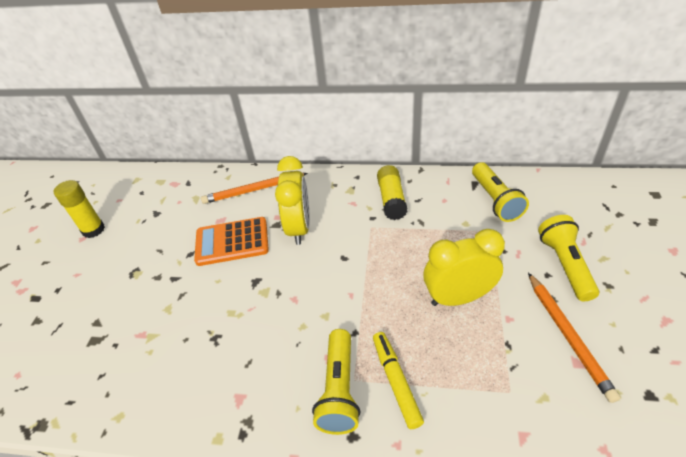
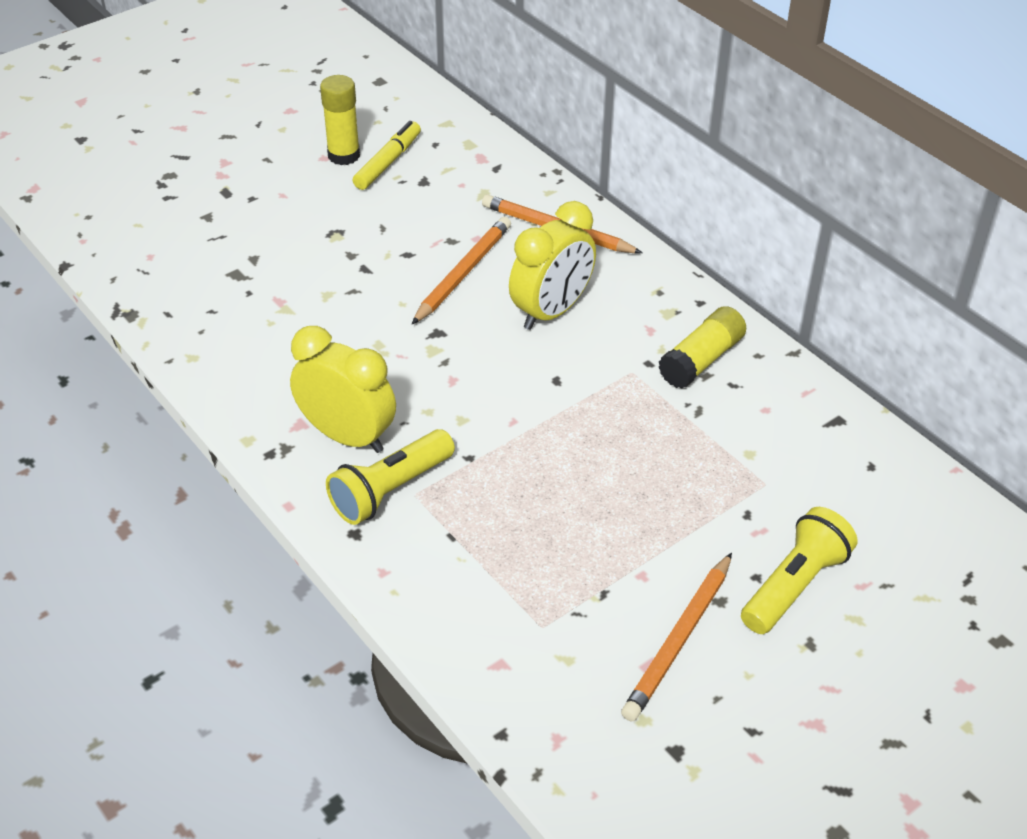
camera: 40 degrees right, 0 degrees up
(232, 242) = (463, 273): orange calculator -> orange pencil
(396, 381) = (449, 527): yellow marker -> yellow marker (388, 162)
(458, 297) = (619, 514): yellow clock -> yellow clock (347, 436)
(495, 200) = (830, 458): yellow flashlight -> none

